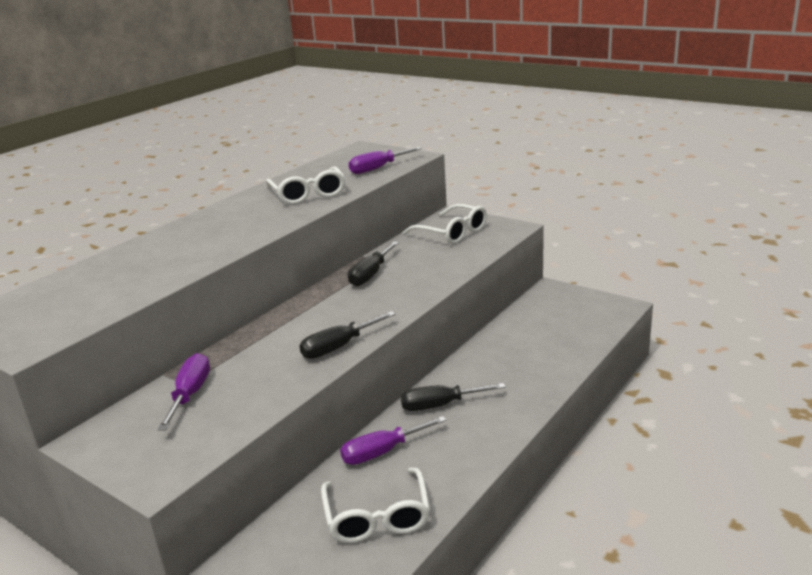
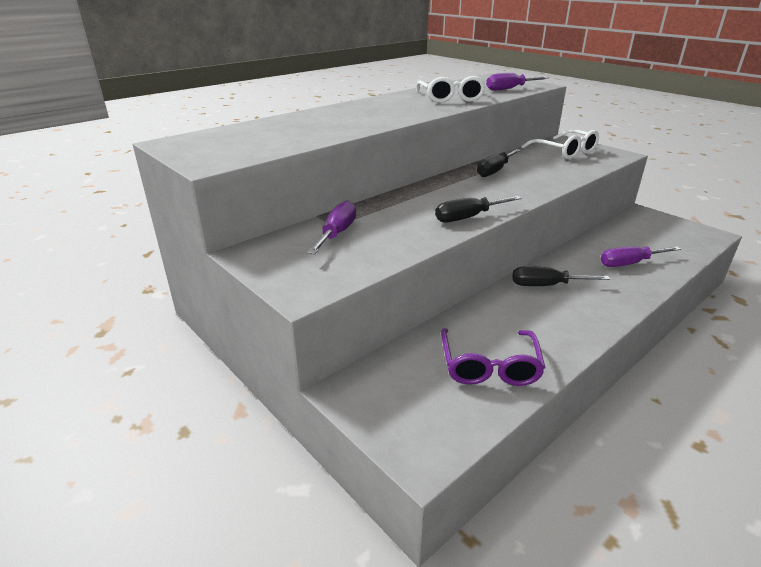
camera: 10 degrees right, 5 degrees up
(377, 516) = (489, 365): white glasses -> purple glasses
(382, 452) = (494, 314): purple screwdriver -> purple screwdriver (629, 263)

